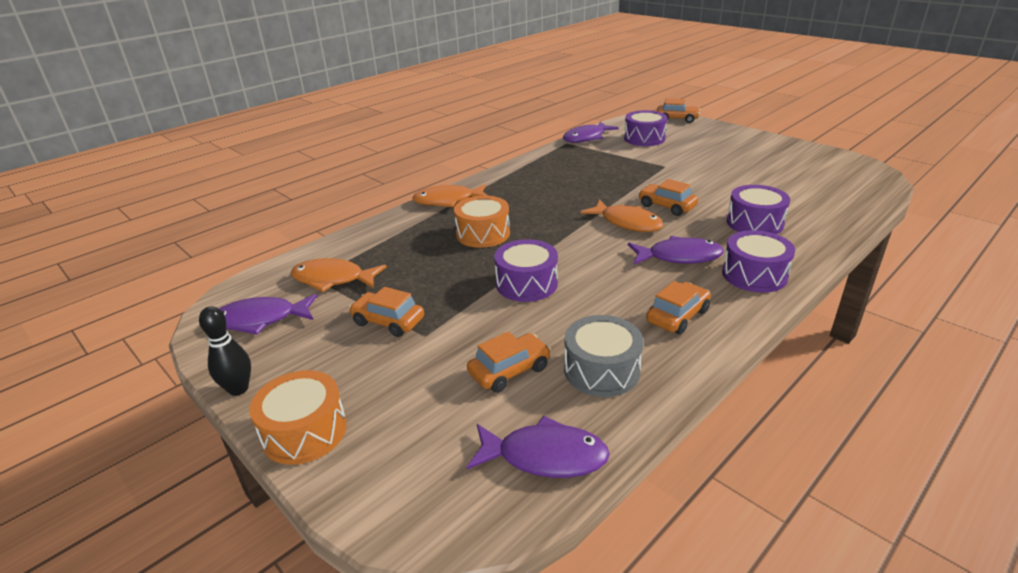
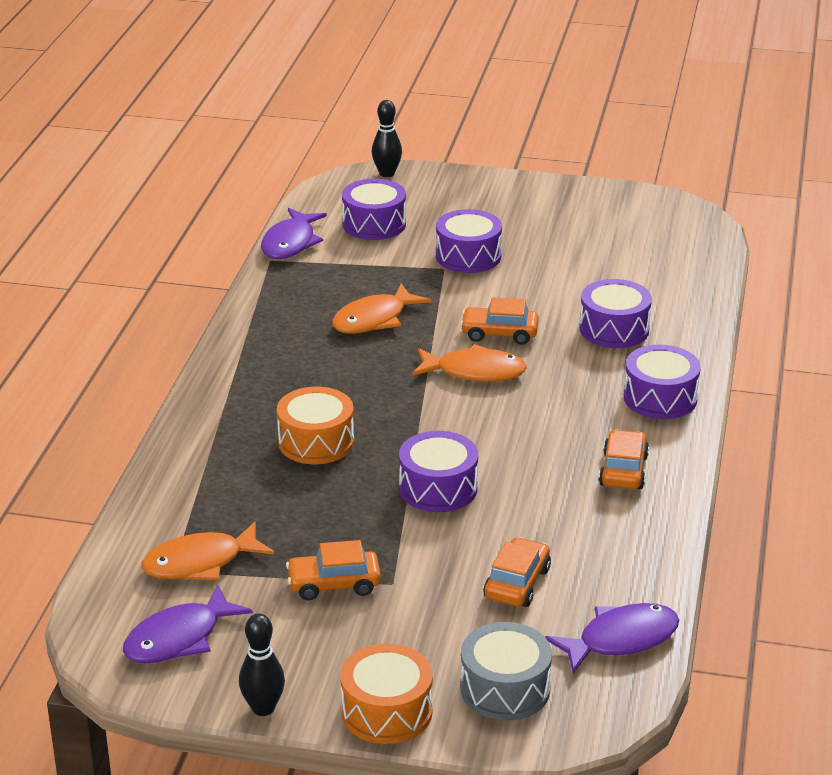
camera: 35 degrees left, 0 degrees up
(448, 201) = (211, 408): orange fish -> orange fish (374, 319)
(601, 370) = (601, 550): grey drum -> grey drum (505, 689)
(677, 119) = (387, 173): orange car -> black bowling pin
(679, 257) = (570, 400): purple fish -> none
(687, 163) = (468, 256): none -> purple drum

